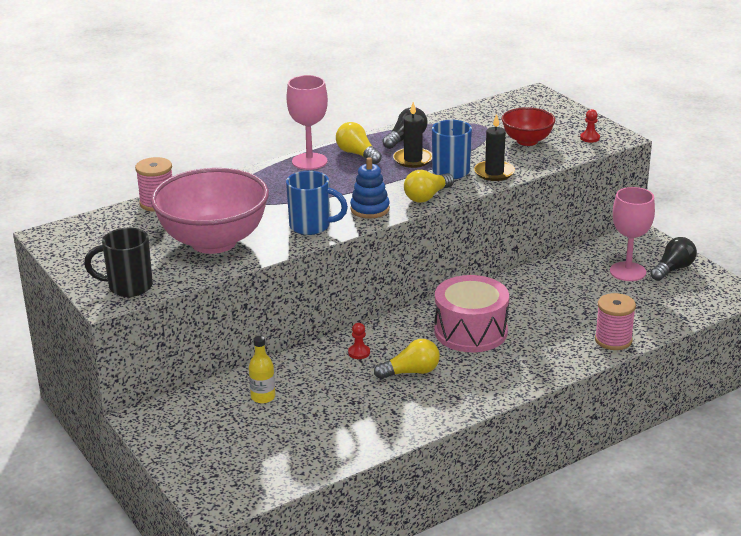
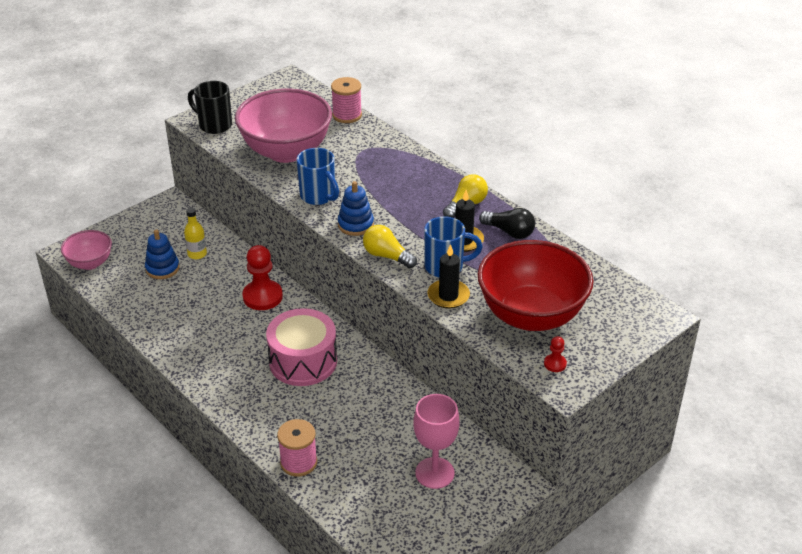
camera: 80 degrees right, 10 degrees up
(128, 287) = (214, 125): black mug -> black mug turned 45 degrees counterclockwise
(248, 485) = (90, 263): none -> pink bowl
(282, 424) = (162, 268): none -> blue stacking toy
(309, 161) = (443, 180): pink goblet -> none
(311, 226) = (318, 196): blue mug -> blue mug turned 45 degrees counterclockwise
(359, 352) = (262, 296): red pawn -> red pawn, size x2.12
(411, 372) = (235, 330): yellow light bulb -> none
(527, 141) = (531, 315): red bowl -> red bowl, size x1.91
(673, 269) = (448, 512): black light bulb -> none

